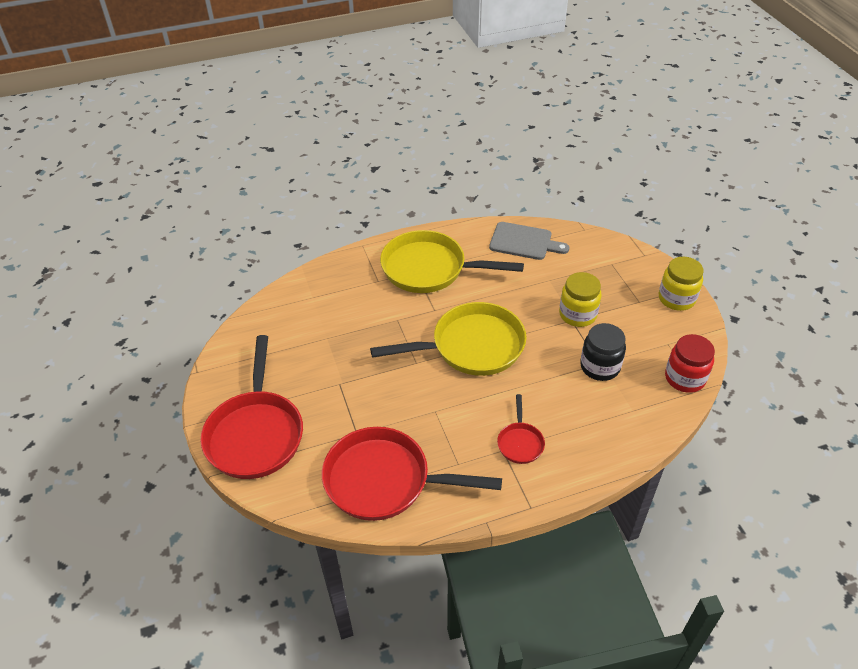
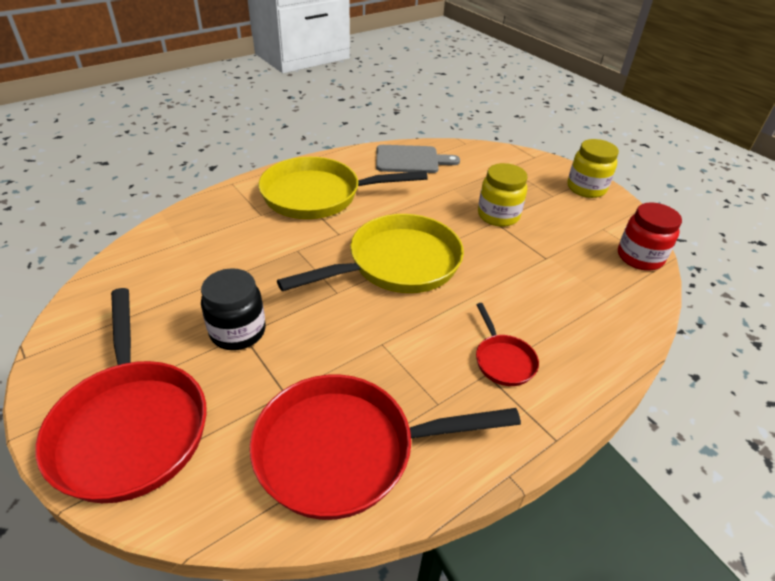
camera: 20 degrees left, 5 degrees down
(600, 367) = (548, 261): black jar -> black jar (238, 331)

